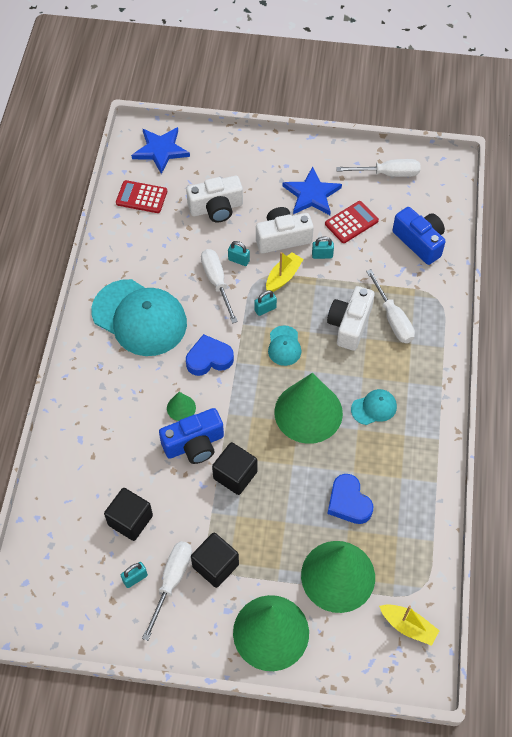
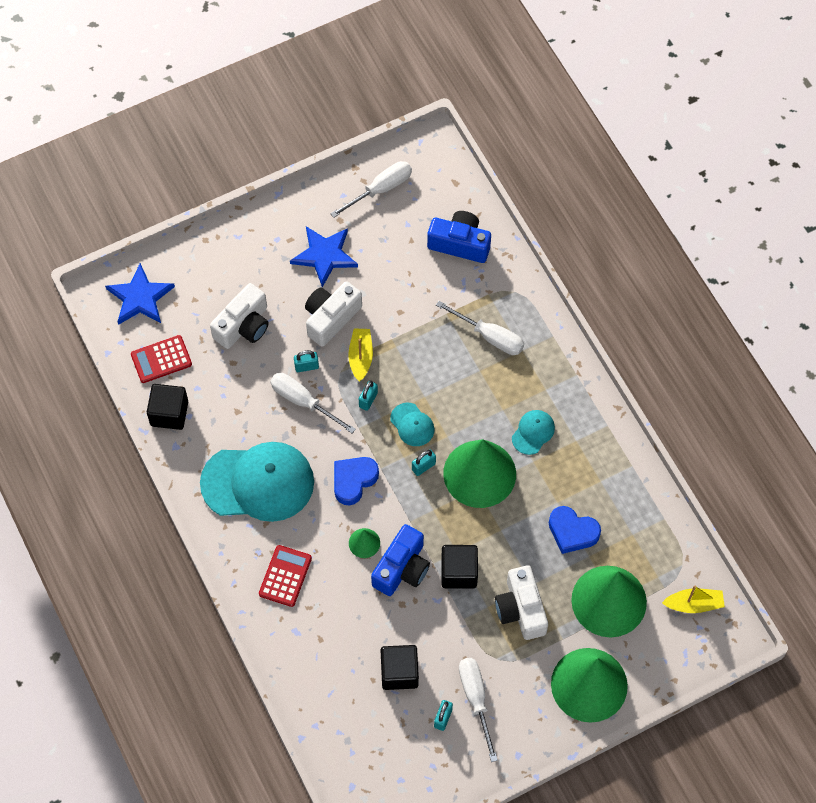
camera: 35 degrees left, 5 degrees up
(215, 565) = (502, 661): black cube -> black cube (169, 413)
(322, 255) = (380, 313): turquoise padlock -> turquoise padlock (423, 466)
(349, 324) = (455, 366): white camera -> white camera (521, 609)
(351, 222) = (383, 262): red calculator -> red calculator (285, 576)

